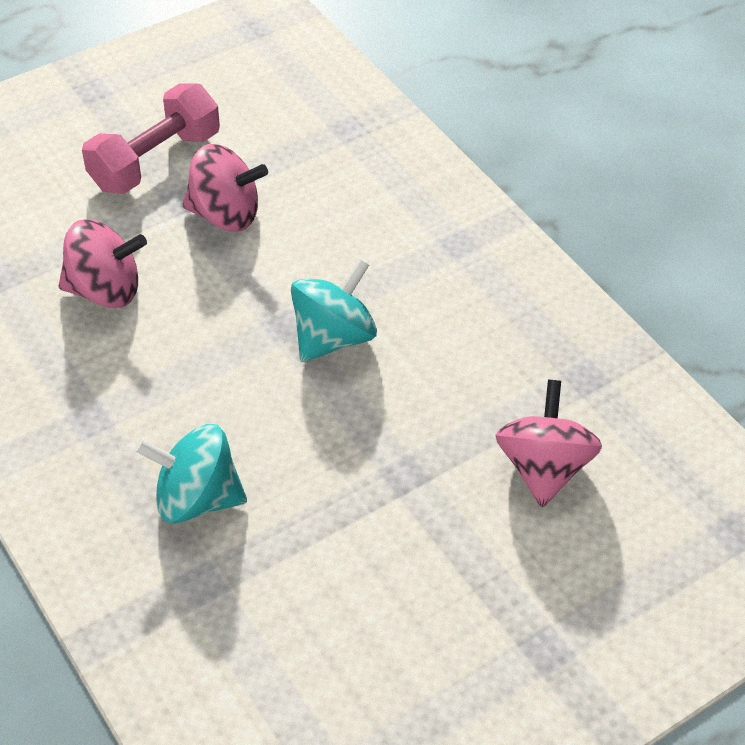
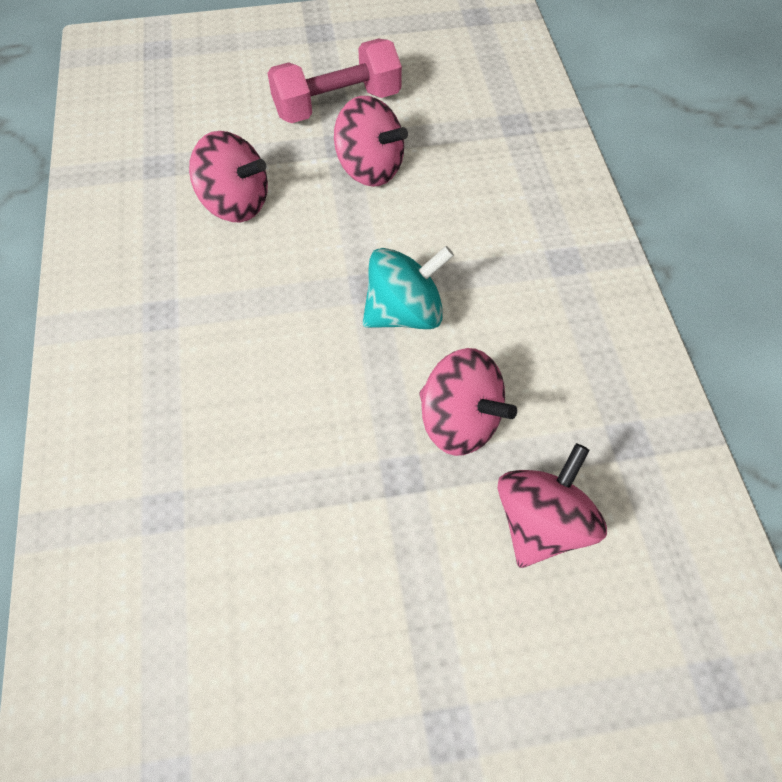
camera: 25 degrees right, 10 degrees up
(196, 498) = (204, 424): turquoise spinning top -> none
(432, 412) = (459, 421): none -> pink spinning top

